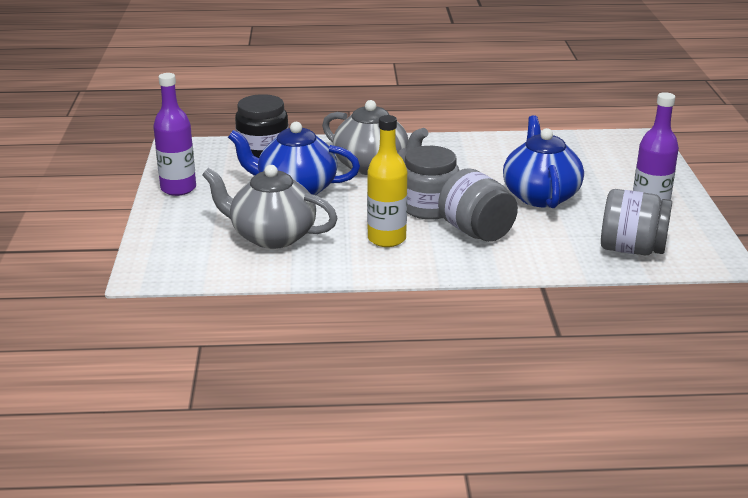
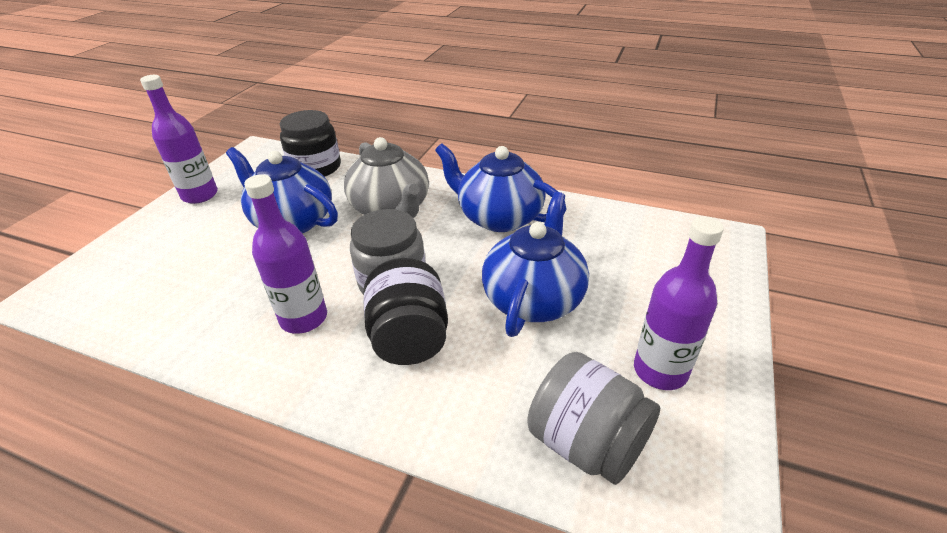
camera: 25 degrees right, 10 degrees up
(271, 236) = (203, 279): grey teapot -> none
(386, 239) = (304, 318): yellow bottle -> purple bottle
(467, 156) = (498, 217): none -> blue teapot
(476, 231) = (409, 338): grey jar -> black jar

